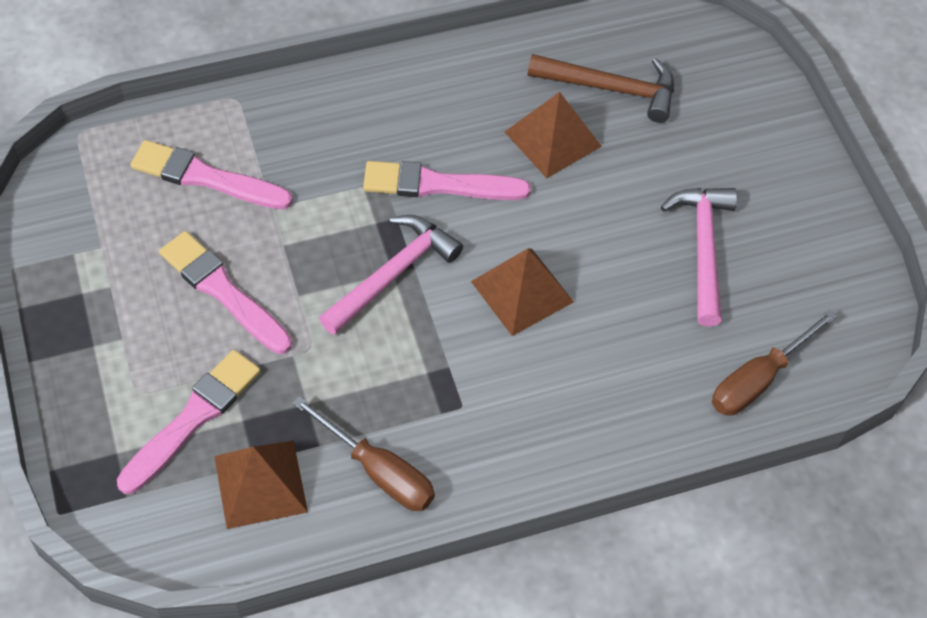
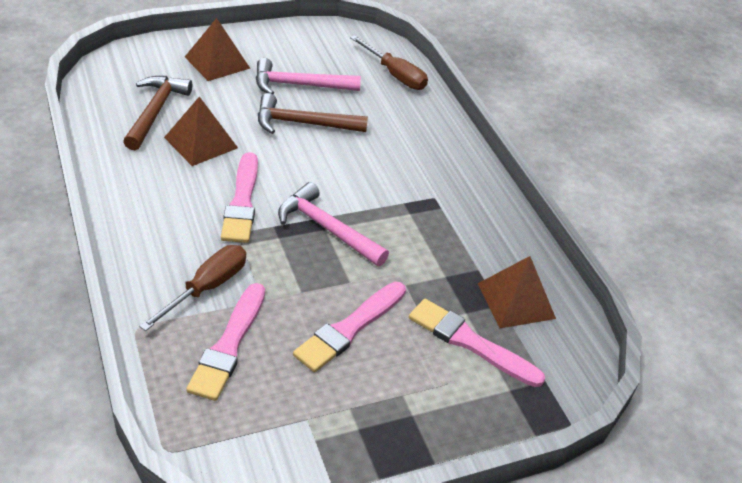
camera: 95 degrees left, 15 degrees down
(378, 471) = (492, 239): brown screwdriver -> brown screwdriver (206, 288)
(522, 291) = (338, 165): brown pyramid -> brown pyramid (217, 62)
(610, 253) = (304, 124): none -> brown hammer

